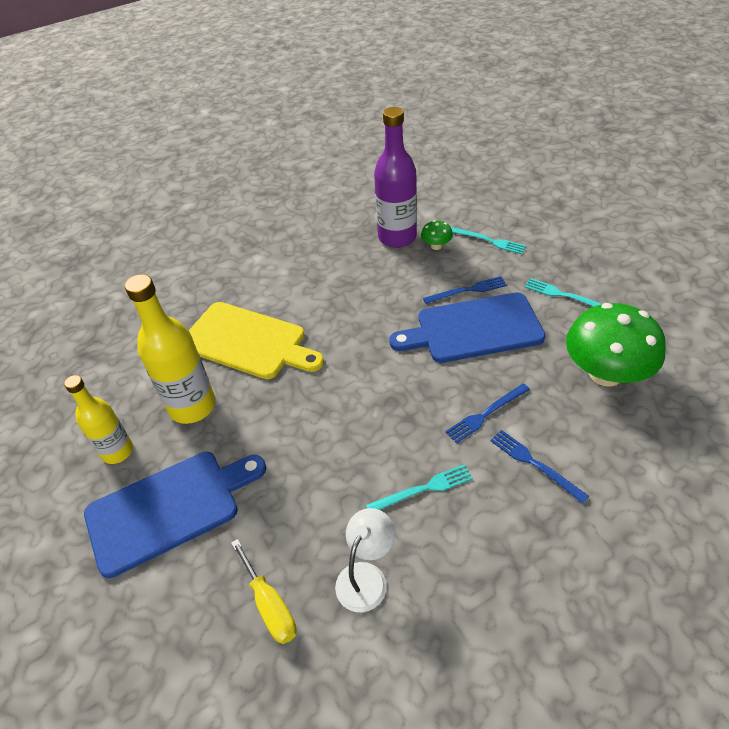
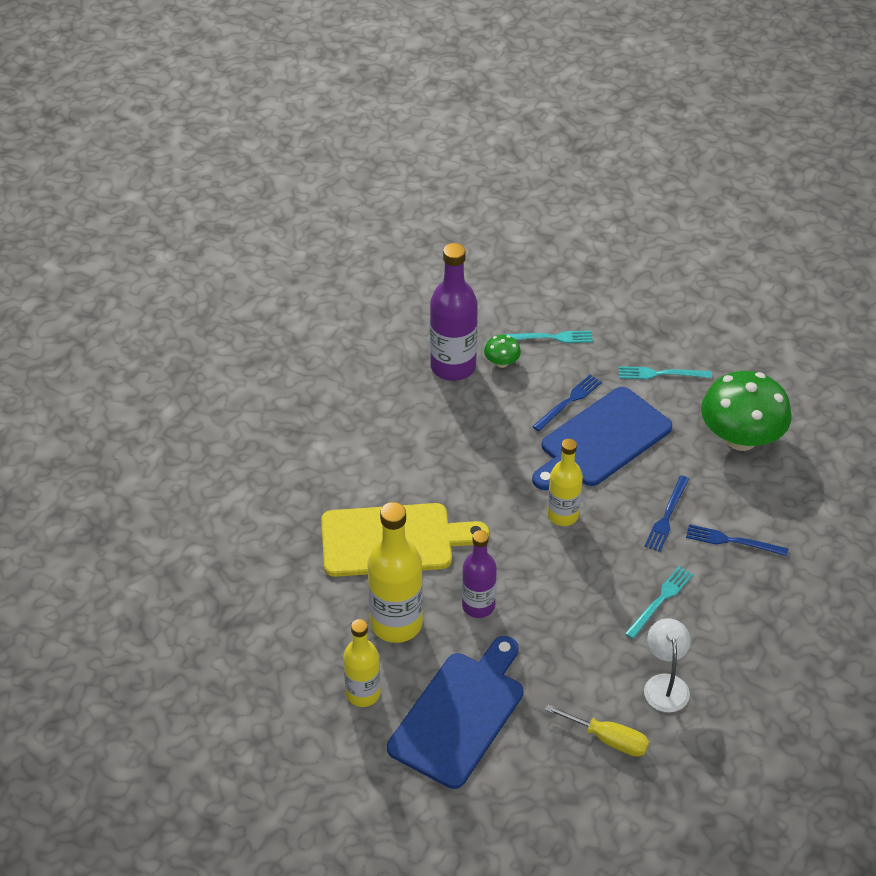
camera: 35 degrees left, 0 degrees up
(264, 421) = (478, 606): none -> purple bottle
(394, 376) = (563, 515): none -> yellow bottle

